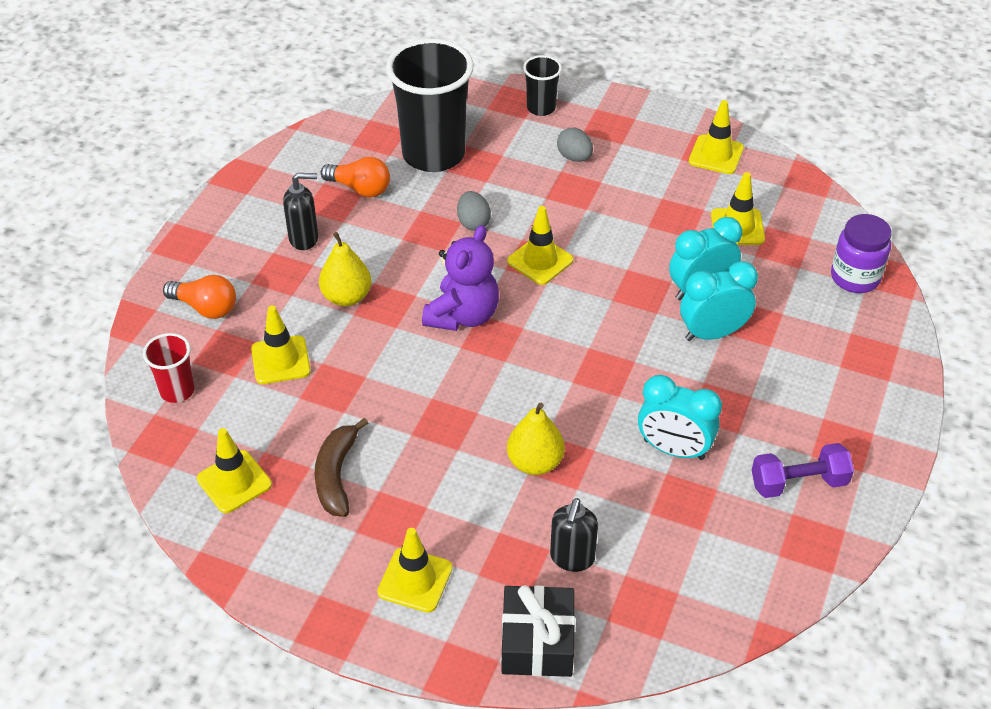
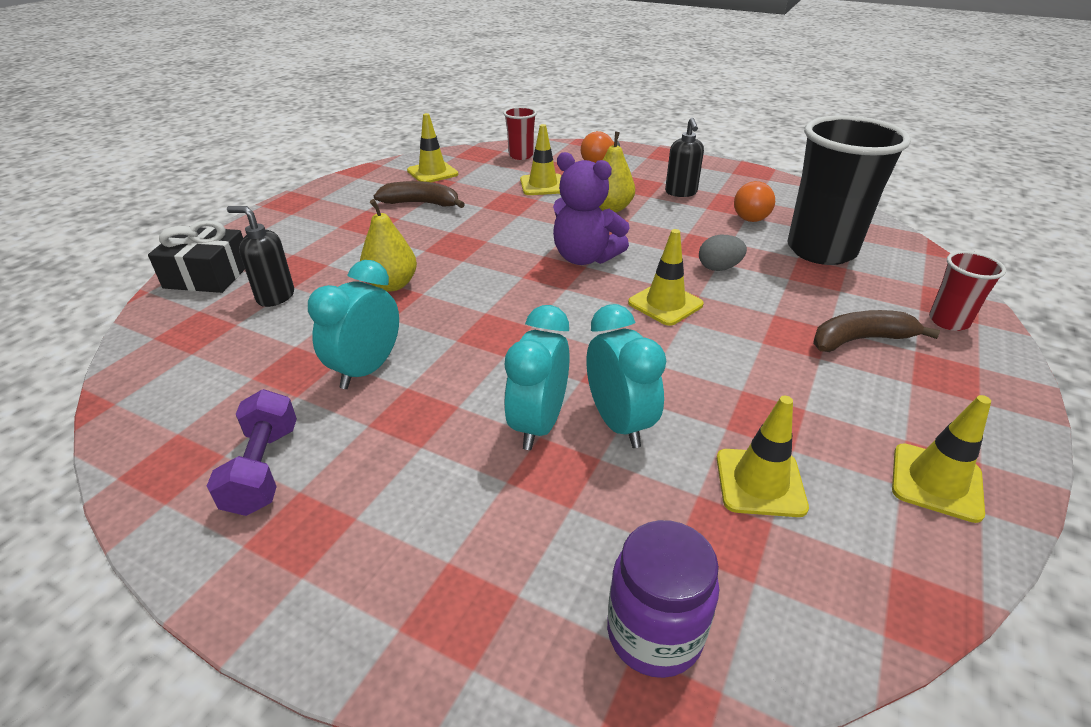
camera: 95 degrees right, 10 degrees down
(415, 580) = (306, 229): yellow traffic cone -> none
(541, 108) = (948, 321): black cup -> red cup
(574, 157) = (860, 340): grey egg -> brown banana
(712, 333) = (538, 424): turquoise clock -> turquoise clock turned 150 degrees counterclockwise

